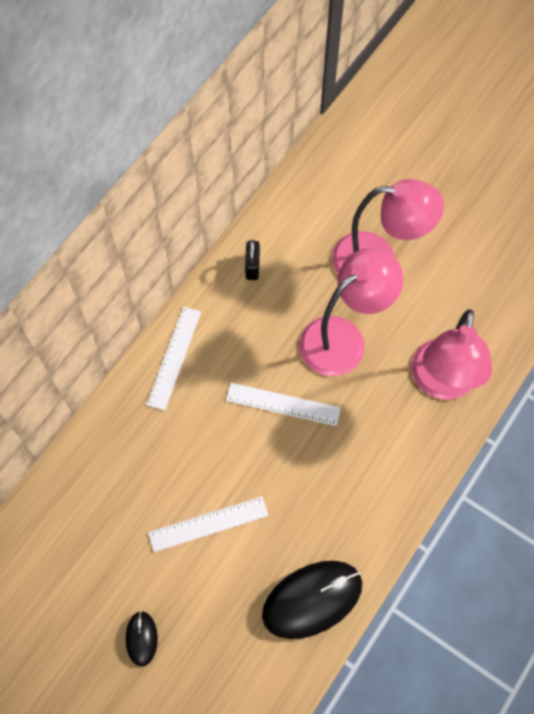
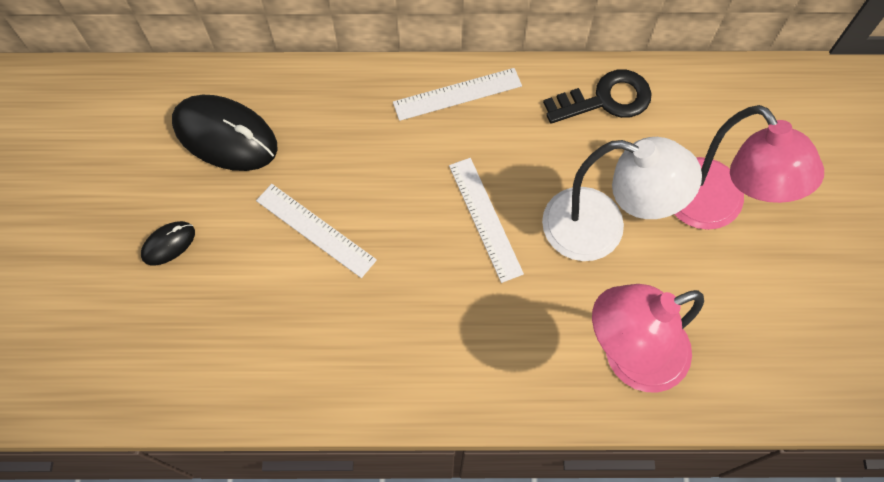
camera: 55 degrees right, 0 degrees up
(252, 267) = (606, 99): black padlock -> black key
(312, 599) = (304, 373): black mouse -> black mouse (225, 136)
(343, 338) = (600, 229): pink lamp -> white lamp

